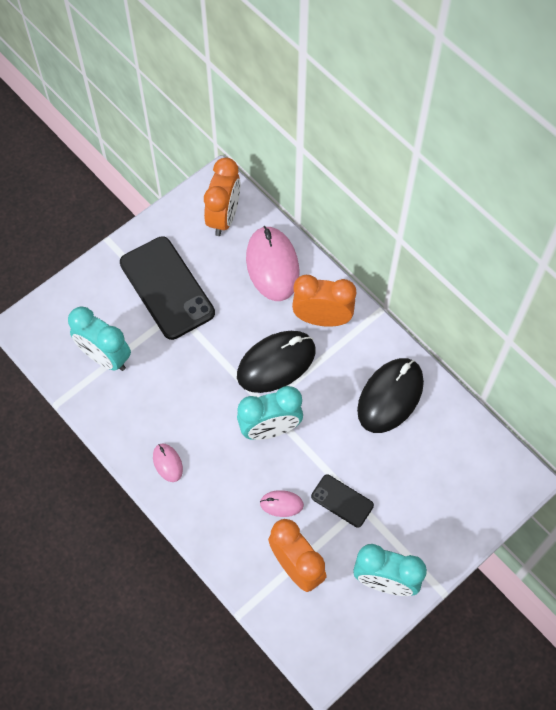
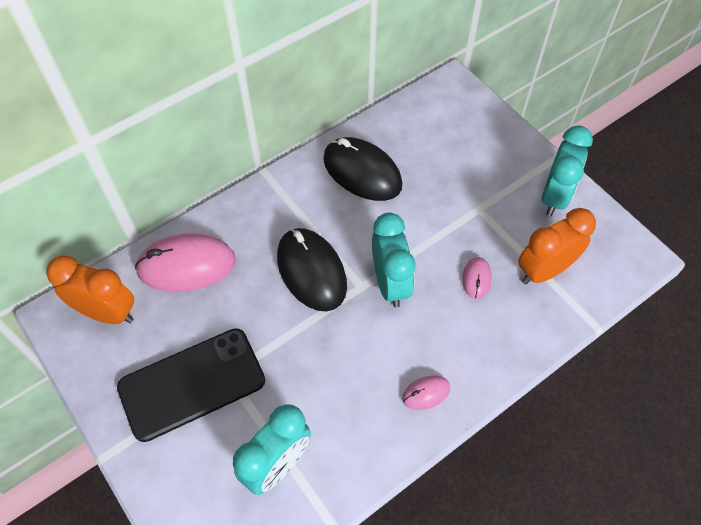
camera: 85 degrees left, 5 degrees down
(322, 319) = (264, 223): orange clock -> none
(342, 501) = (473, 224): black phone -> none

